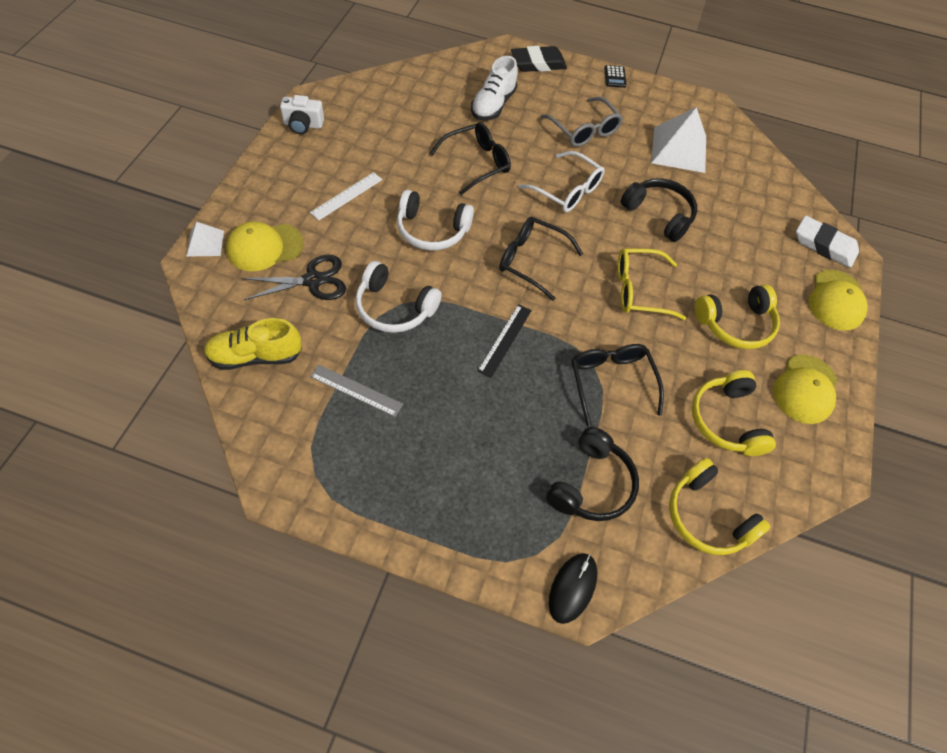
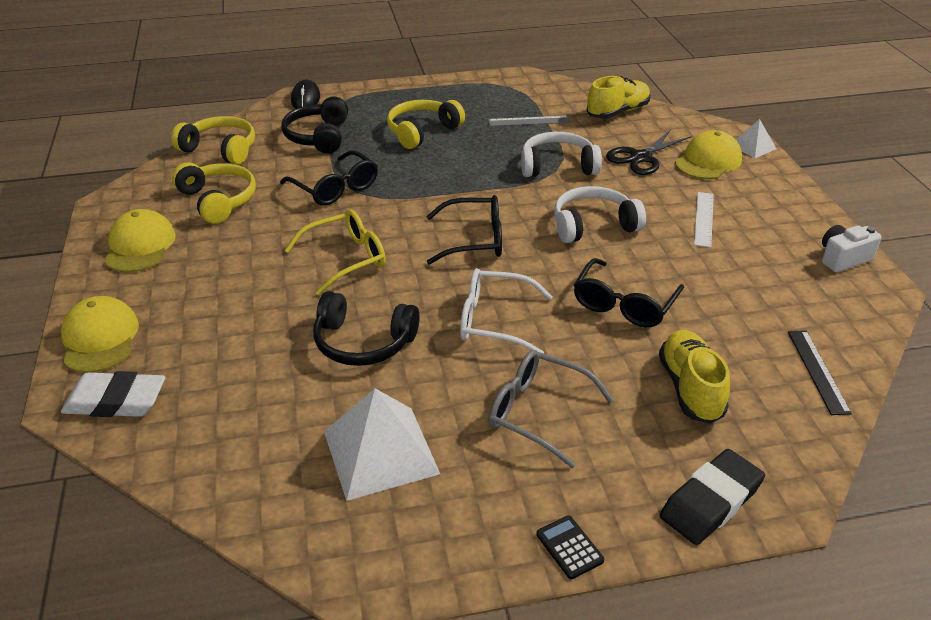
camera: 155 degrees right, 20 degrees down
(493, 105) = (690, 388): white shoe -> yellow shoe
(505, 340) = (447, 180): black ruler -> black ruler (817, 371)
(735, 324) = (226, 270): yellow headphones -> yellow headphones (422, 132)

